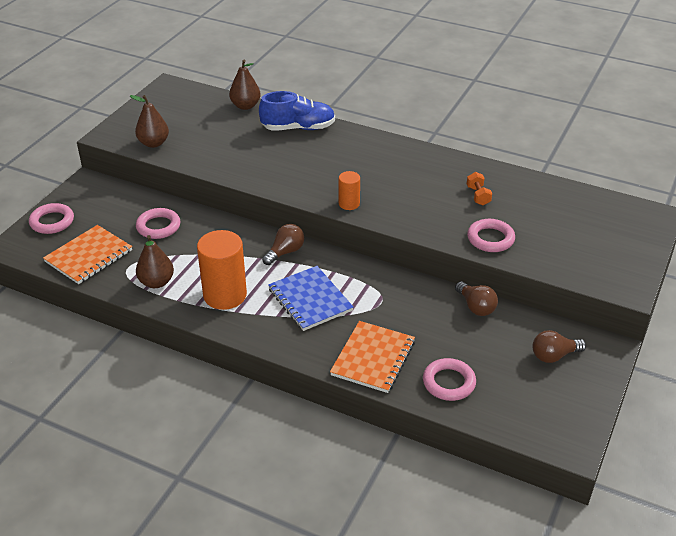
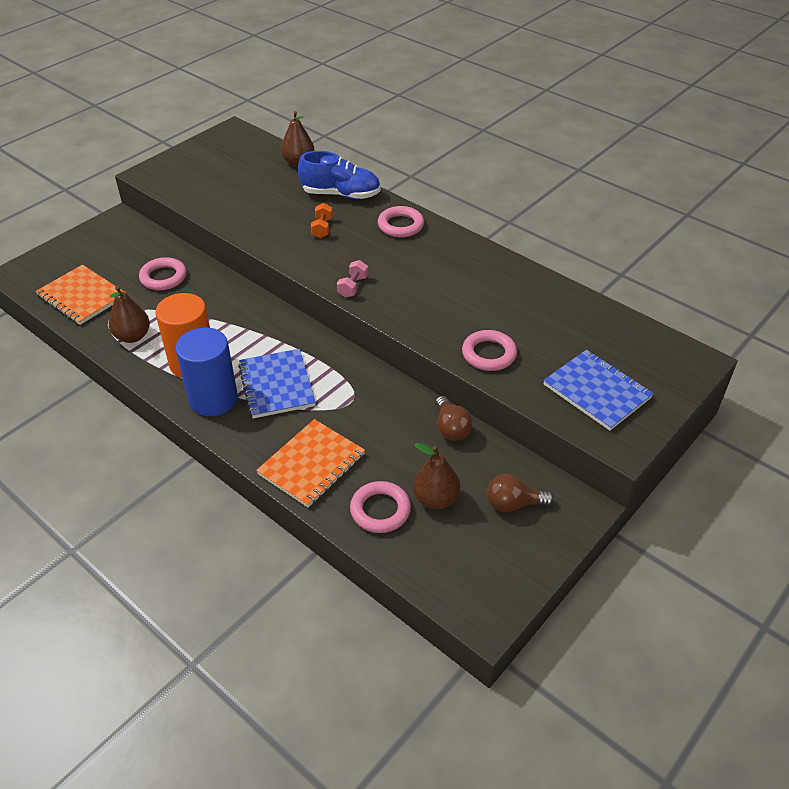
camera: 15 degrees right, 5 degrees up
(52, 222) = (65, 254): pink ring -> pink ring (400, 225)
(89, 256) = (82, 296): orange notebook -> orange notebook turned 75 degrees clockwise
(153, 143) = (187, 188): brown pear -> brown pear (435, 499)
(259, 322) = (213, 399): none -> blue cylinder
(285, 252) = (276, 327): brown light bulb -> none
(349, 204) = (353, 287): orange cylinder -> pink dumbbell
(478, 196) = (498, 302): orange dumbbell -> orange dumbbell (322, 228)
(590, 252) = (597, 391): none -> blue notebook

